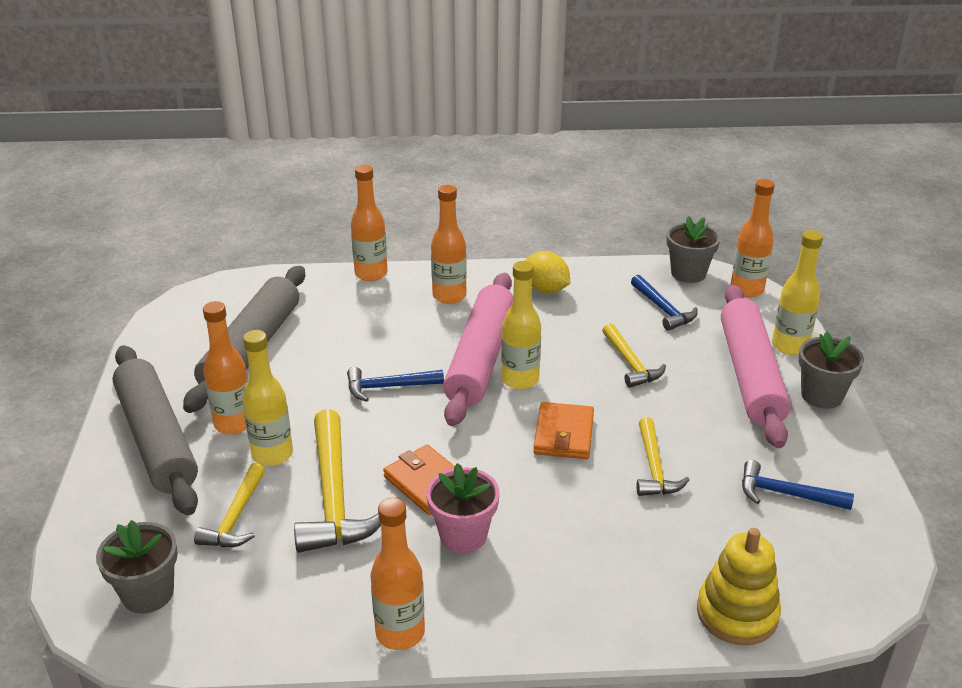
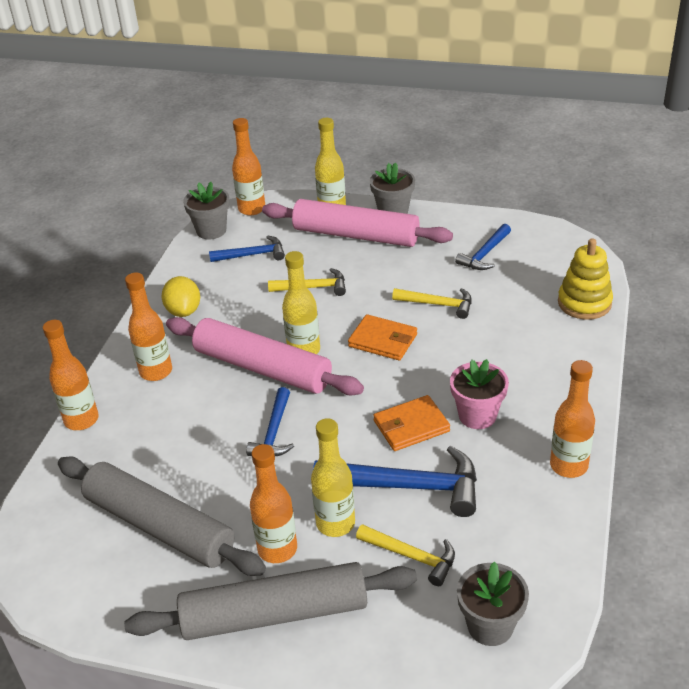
camera: 70 degrees left, 5 degrees up
(334, 497) = (408, 486): yellow hammer -> blue hammer
(545, 289) = (184, 311): yellow lemon -> yellow lemon turned 75 degrees counterclockwise

